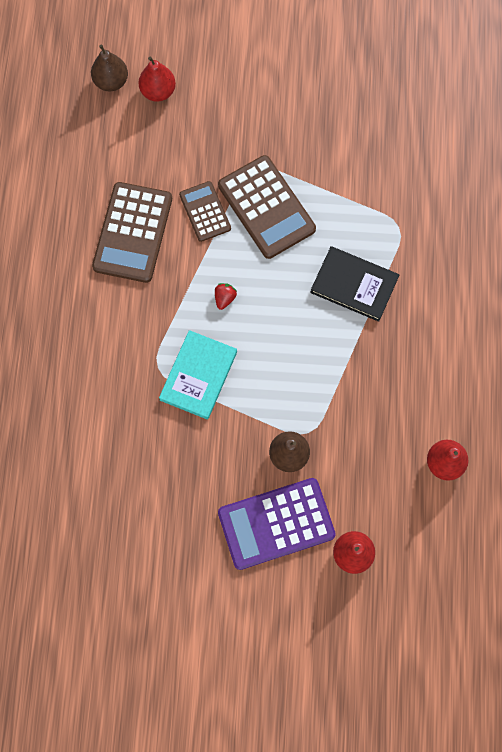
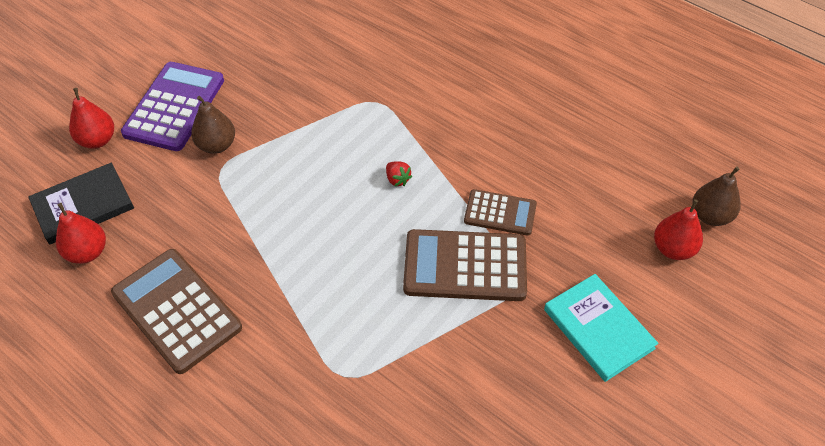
camera: 125 degrees right, 20 degrees down
(133, 233) = (520, 148): brown calculator -> brown calculator (176, 310)
(198, 375) = (343, 123): turquoise book -> turquoise book (598, 329)
(354, 285) = (318, 290): black book -> black book (83, 206)

